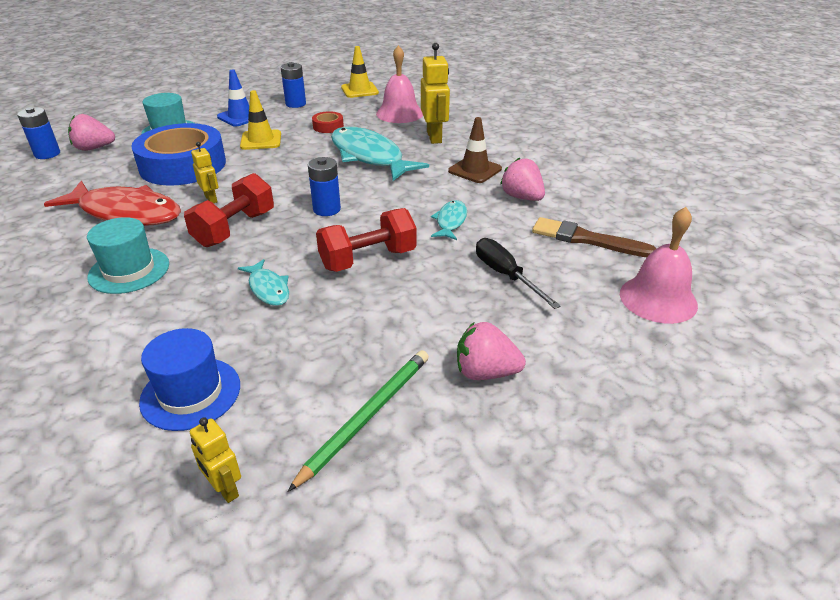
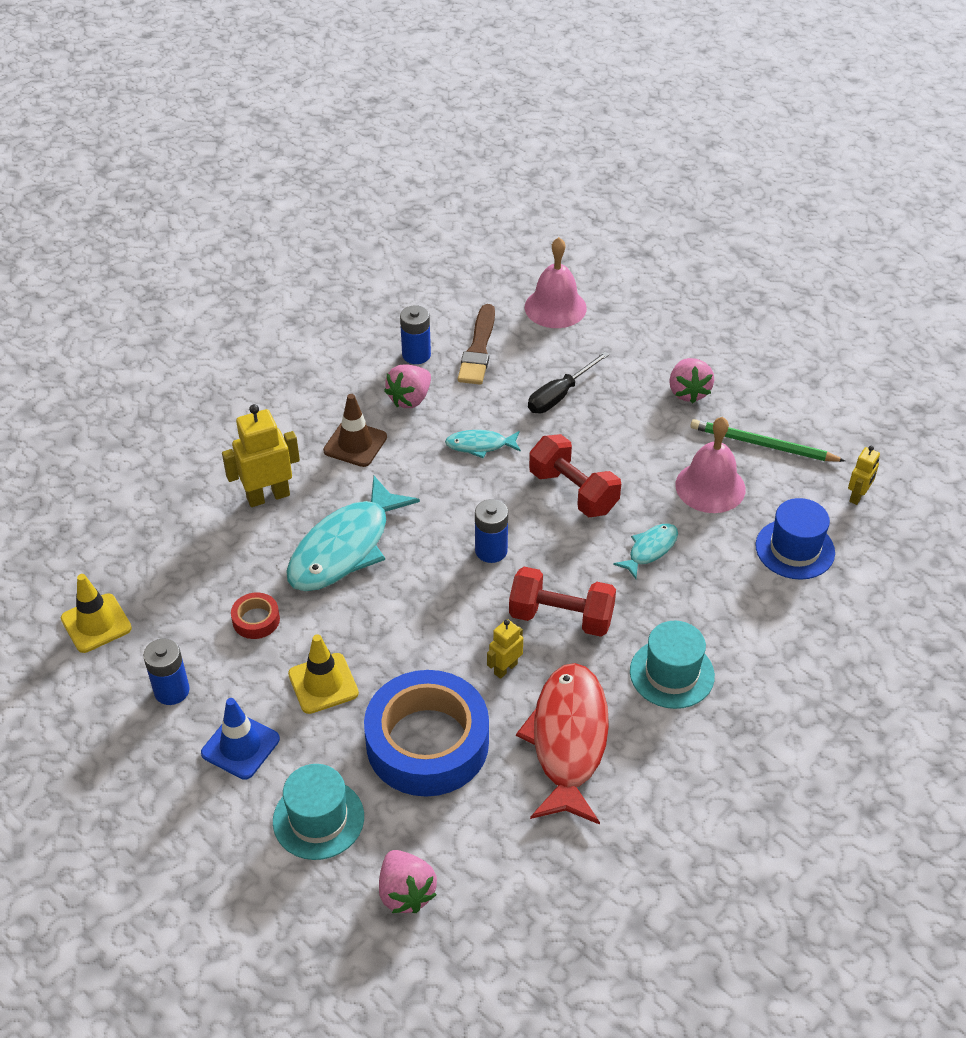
camera: 105 degrees left, 10 degrees up
(47, 154) = (443, 949): blue battery -> blue battery (416, 355)
(399, 113) = (190, 550): pink bell -> pink bell (710, 487)

